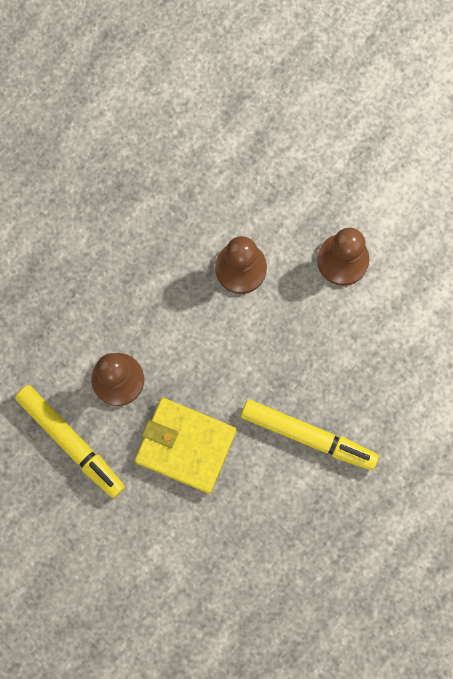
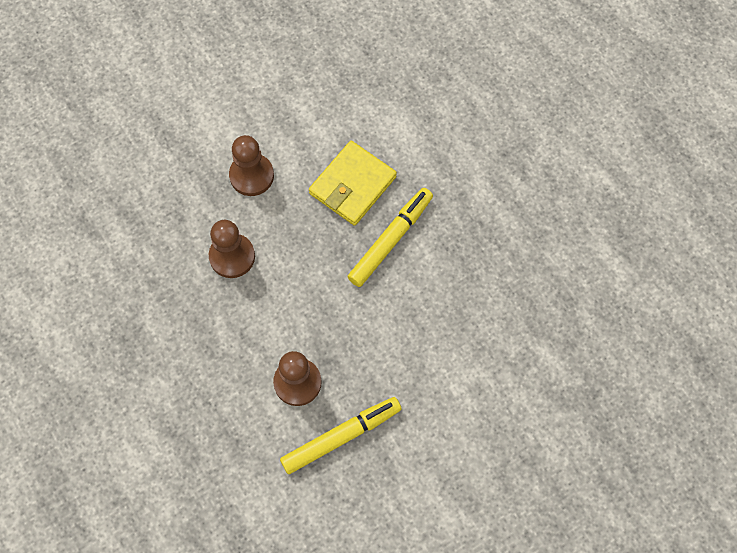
camera: 75 degrees left, 10 degrees down
(185, 446) = (371, 340): yellow wallet -> yellow wallet (352, 185)

